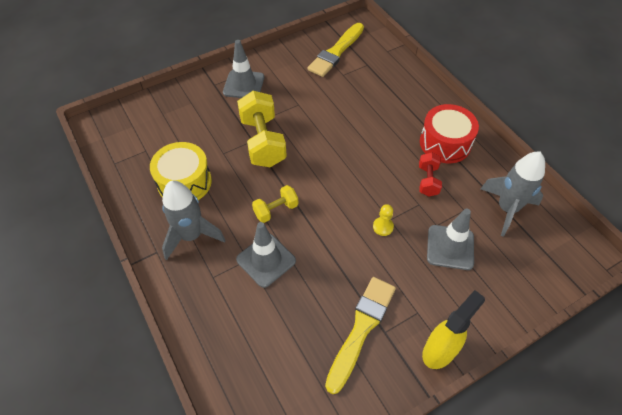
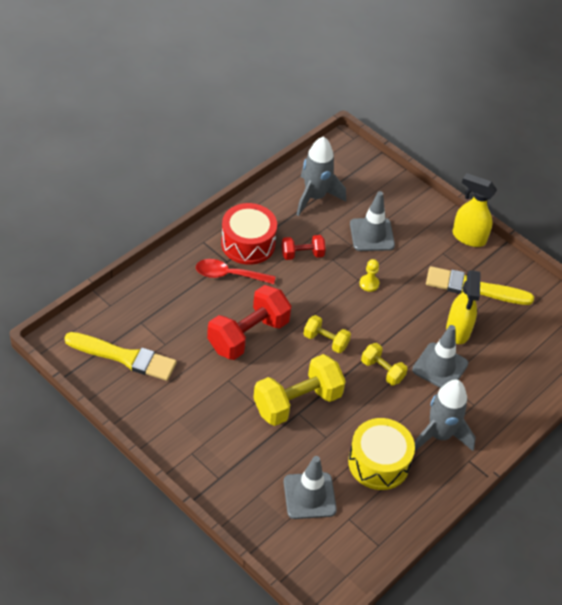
camera: 110 degrees left, 5 degrees down
(244, 85) = (211, 444): grey traffic cone -> grey traffic cone (309, 496)
(306, 292) = (458, 331): none -> yellow spray bottle
(321, 175) = (325, 341): none -> yellow dumbbell
(340, 124) = (248, 335): none -> red dumbbell
(408, 123) = (229, 275): none -> red spoon

